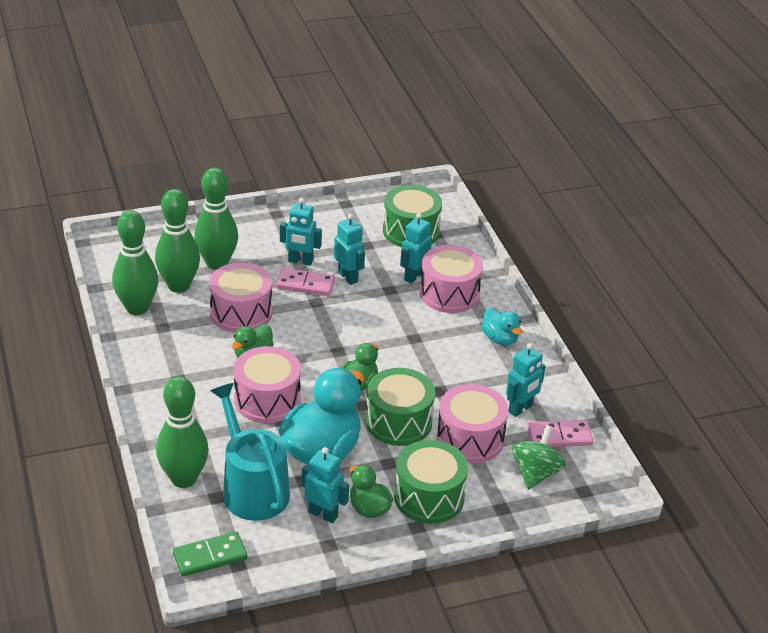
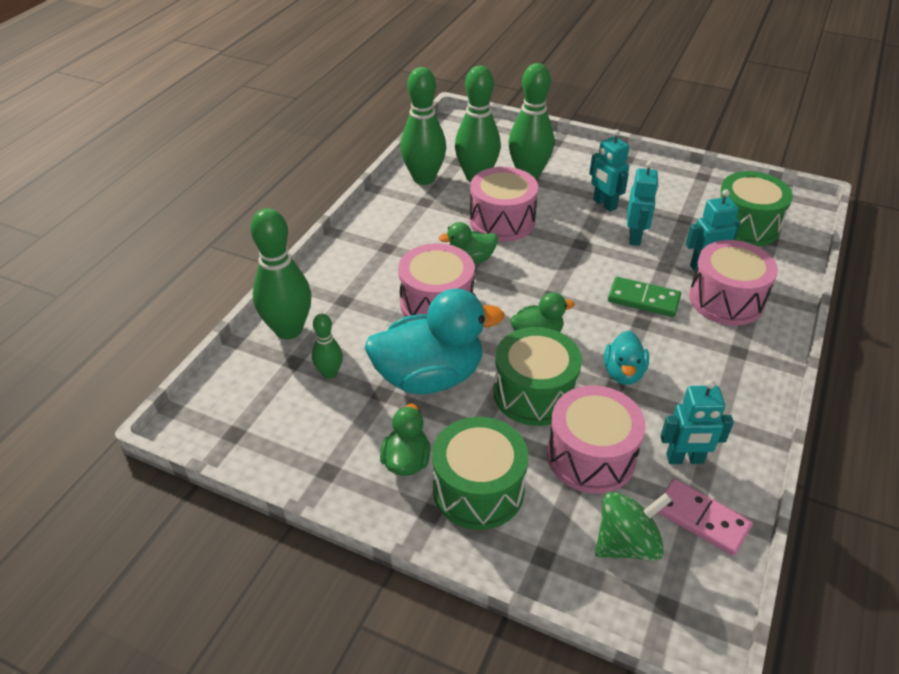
camera: 45 degrees right, 5 degrees up
(210, 556) = (222, 410): green domino -> green domino (643, 299)
(252, 488) = (329, 373): turquoise watering can -> green bowling pin
(305, 284) = (586, 225): pink domino -> none
(323, 514) = (359, 437): turquoise robot -> none
(500, 339) = (738, 372): turquoise duck -> turquoise duck (623, 373)

